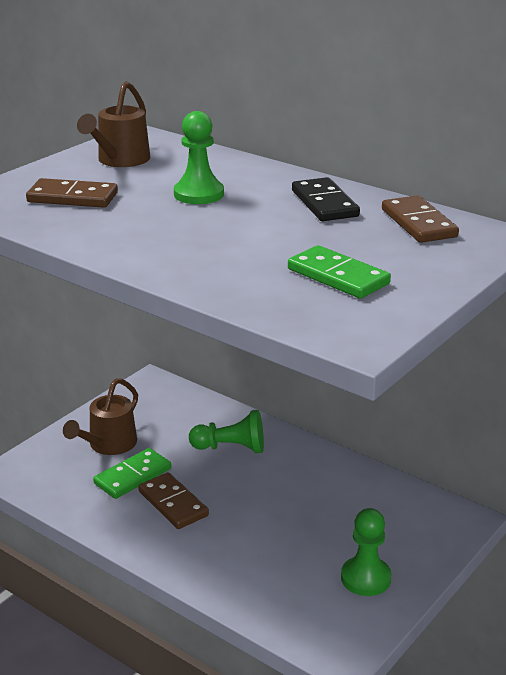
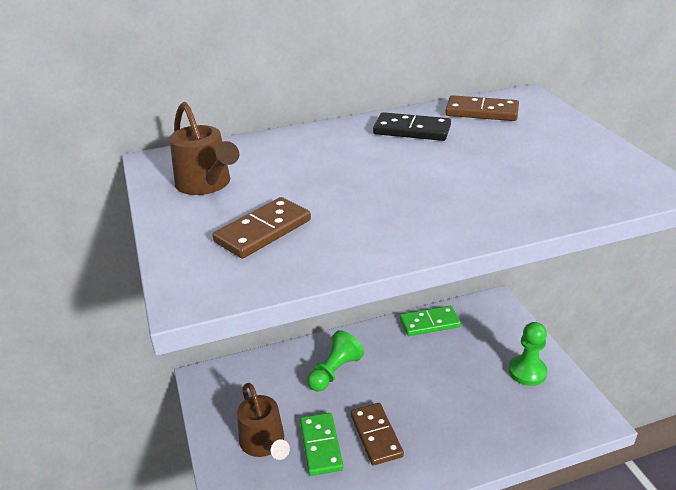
camera: 55 degrees left, 5 degrees up
(173, 503) = (376, 435): brown domino -> brown domino turned 75 degrees clockwise
(198, 194) = (333, 171): green pawn -> none
(338, 276) = (549, 163): green domino -> green domino (429, 323)

